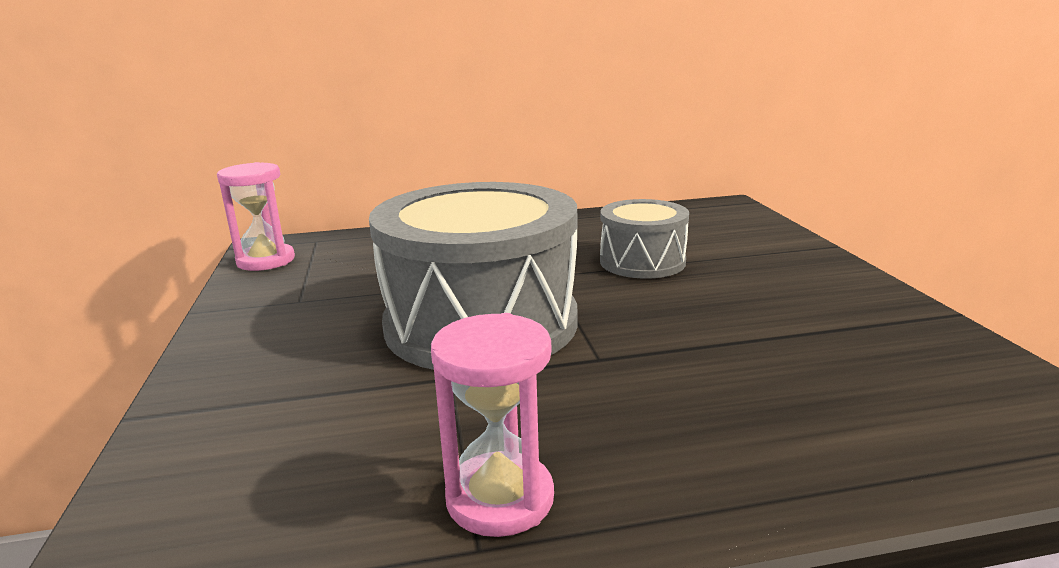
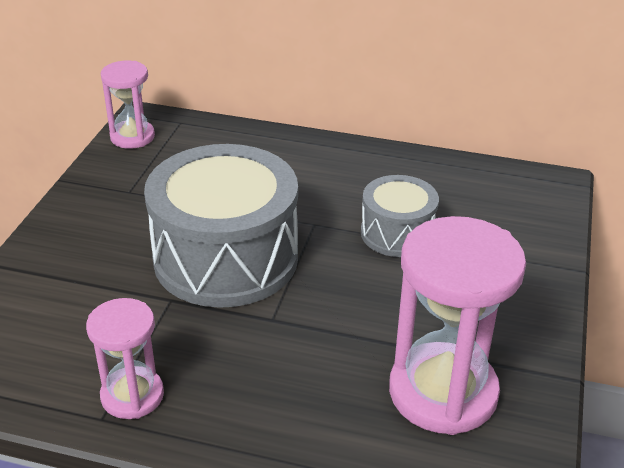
camera: 25 degrees right, 15 degrees up
(866, 361) = (443, 392): none -> pink hourglass

